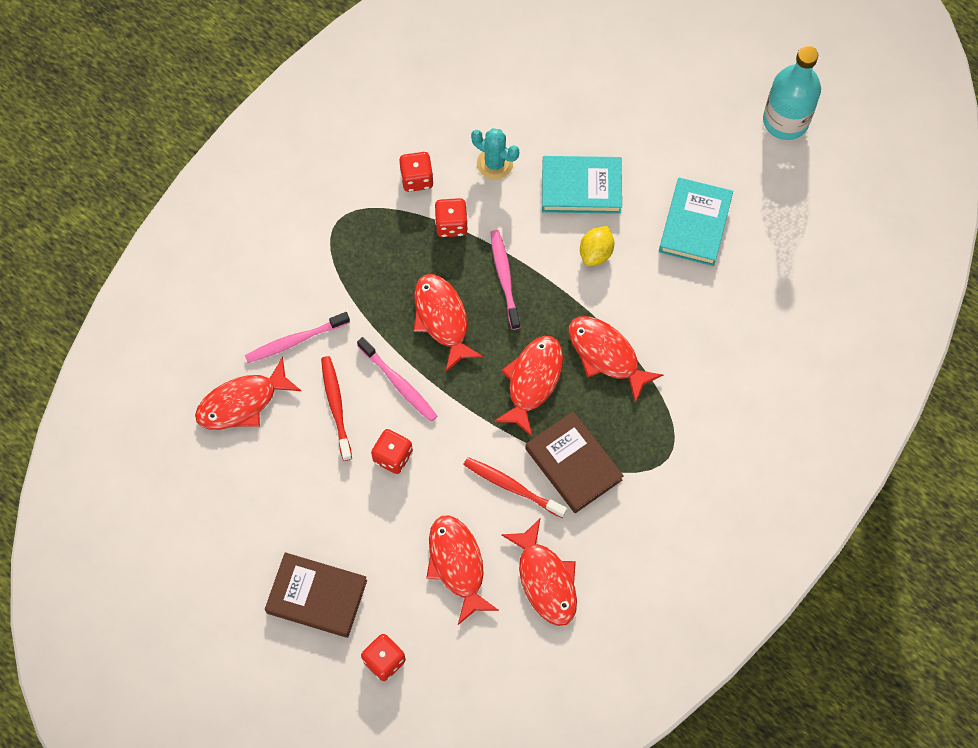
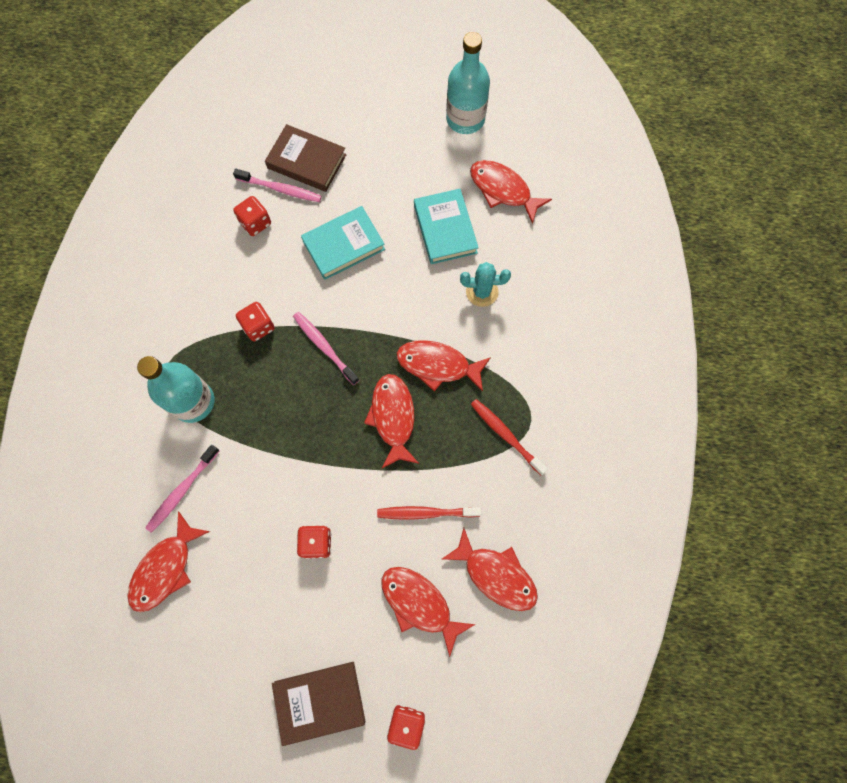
camera: 30 degrees left, 5 degrees up
(336, 406) = (246, 527): red toothbrush -> red toothbrush (506, 435)
(350, 264) = (193, 402): none -> turquoise bottle
(399, 383) = (288, 479): pink toothbrush -> pink toothbrush (280, 189)
(416, 179) = (210, 305): red dice -> red dice (255, 223)
(442, 319) = (293, 406): red fish -> red fish (503, 190)
(495, 163) = (266, 261): turquoise cactus -> turquoise cactus (482, 292)
(573, 464) = (463, 466): brown book -> brown book (306, 161)
(596, 253) = (384, 290): yellow lemon -> none

